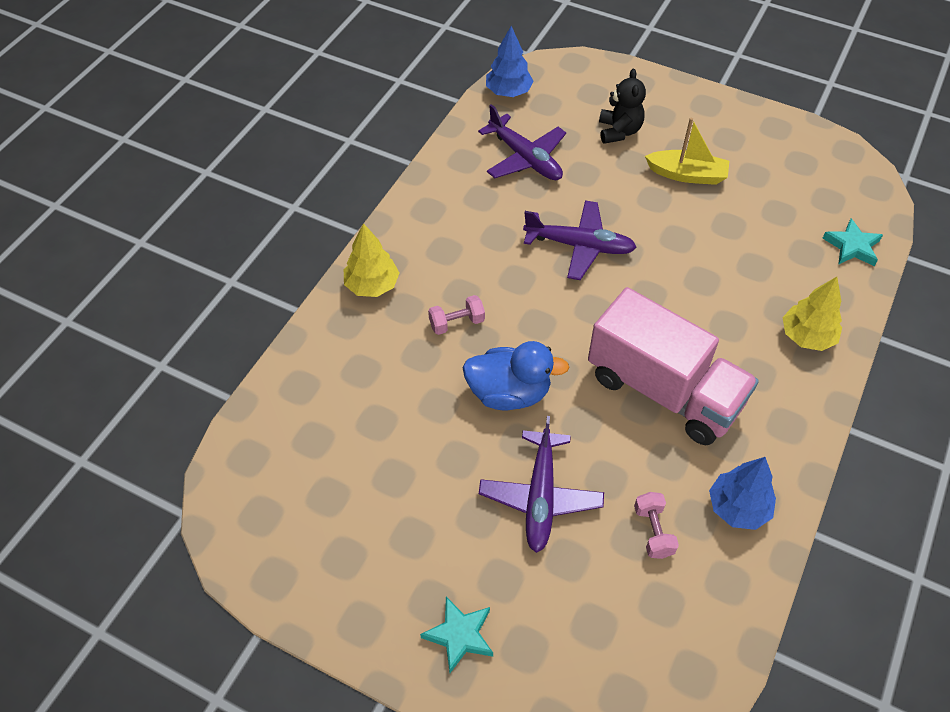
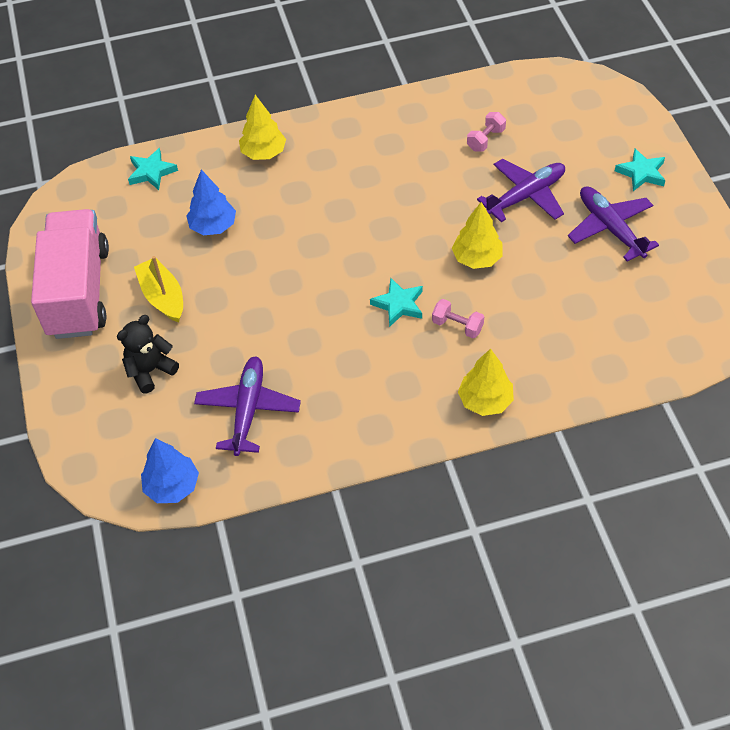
camera: 130 degrees left, 0 degrees up
(509, 393) = (477, 258): blue duck -> yellow tree
(521, 303) = (399, 304): none -> turquoise star
(580, 246) = (308, 309): purple plane -> purple plane (610, 228)
(663, 390) = (385, 191): pink truck -> pink truck (79, 292)
(738, 508) = (428, 117): blue tree -> blue tree (213, 226)

